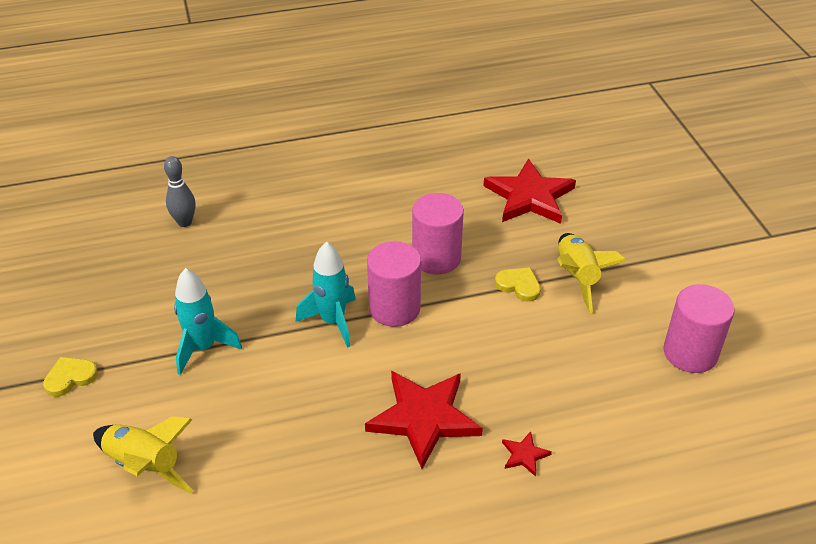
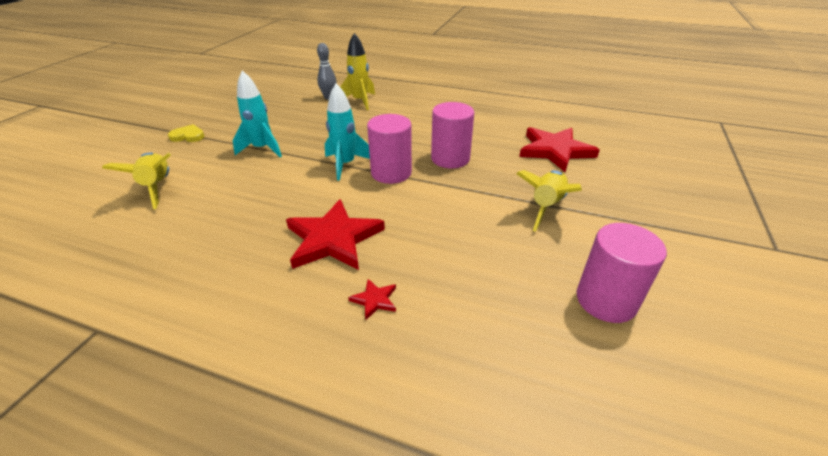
camera: 35 degrees right, 5 degrees down
(235, 211) = (360, 101): none -> yellow rocket
(518, 285) = (493, 194): yellow heart -> none

